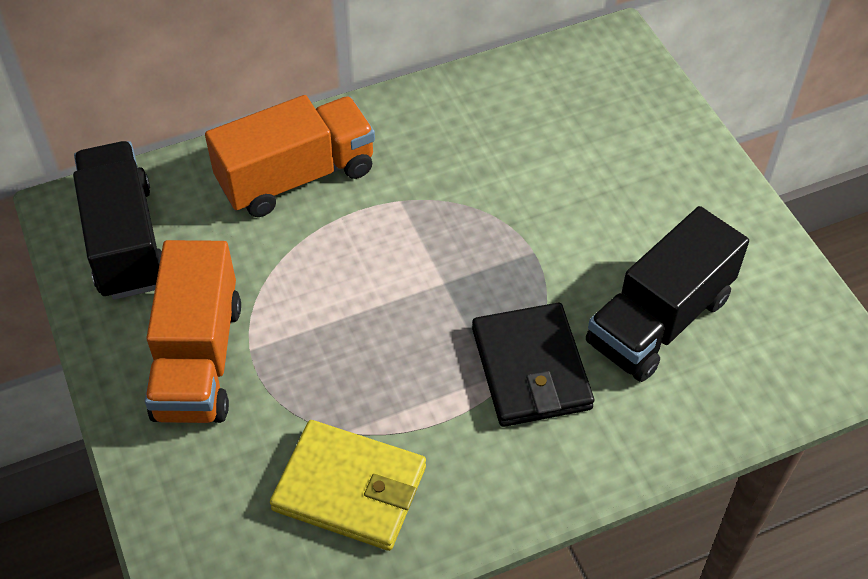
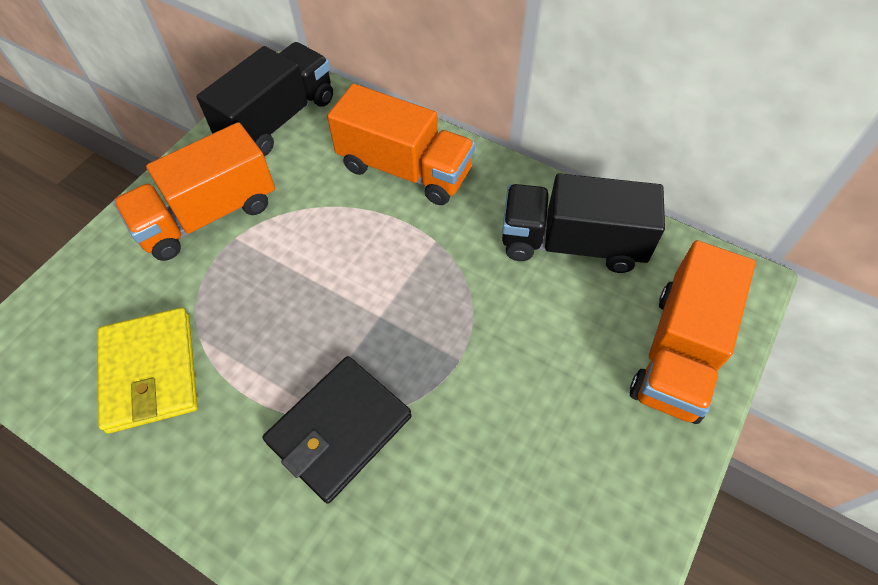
camera: 55 degrees right, 5 degrees up
(641, 116) = (678, 352): none -> orange truck
(659, 320) = (463, 504): black truck -> black truck (572, 243)

